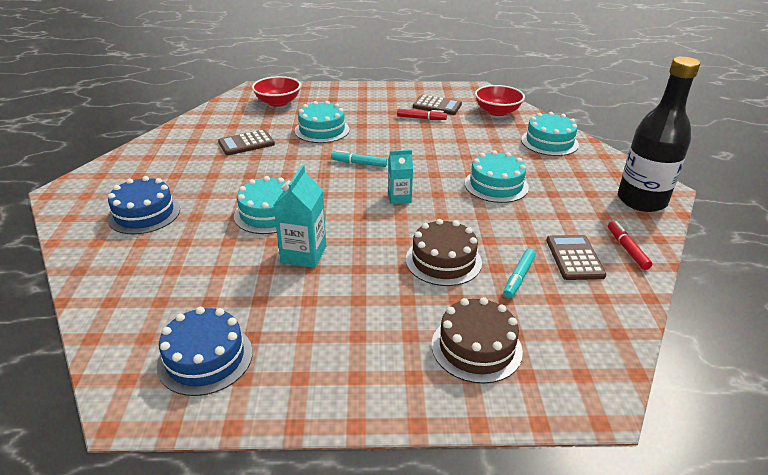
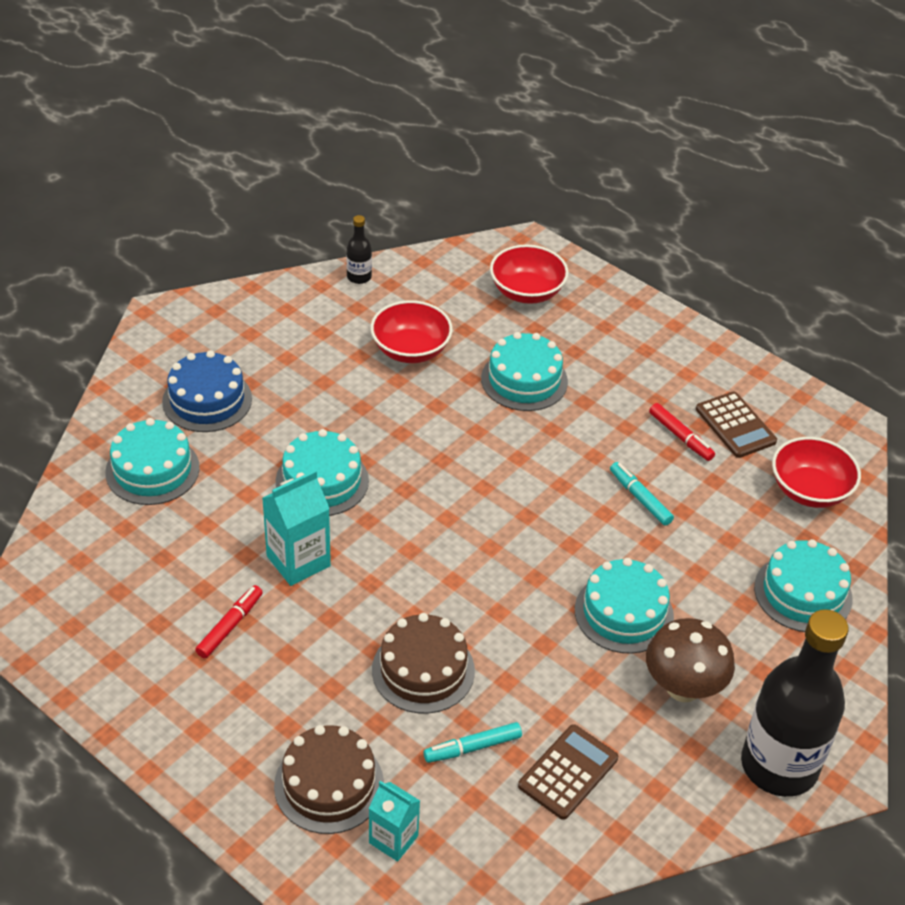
camera: 40 degrees right, 10 degrees up
(145, 262) = (152, 470): none -> turquoise cake
(178, 129) = (359, 277): none -> black bottle
(205, 358) = (104, 617): blue cake -> none
(246, 143) = (410, 350): brown calculator -> red bowl
(359, 163) = (502, 468): turquoise marker -> turquoise marker (640, 498)
(399, 198) = (483, 553): turquoise carton -> turquoise carton (393, 839)
(563, 197) = (683, 688): none -> brown mushroom
(627, 249) = (647, 808): red marker -> red marker (230, 626)

